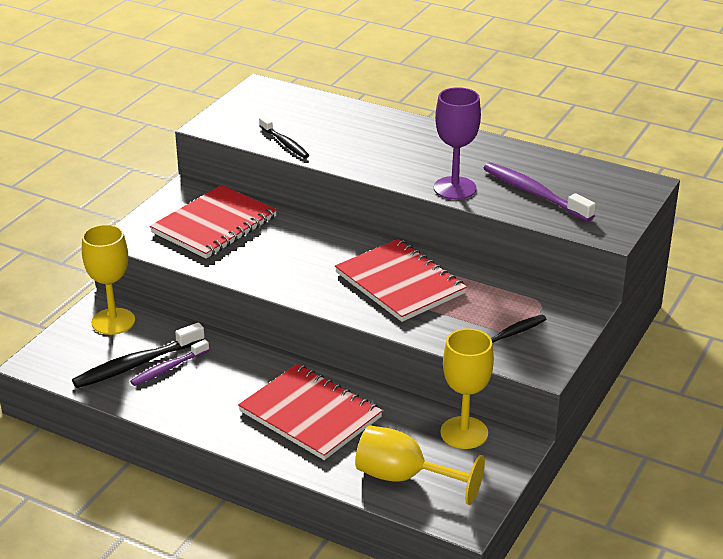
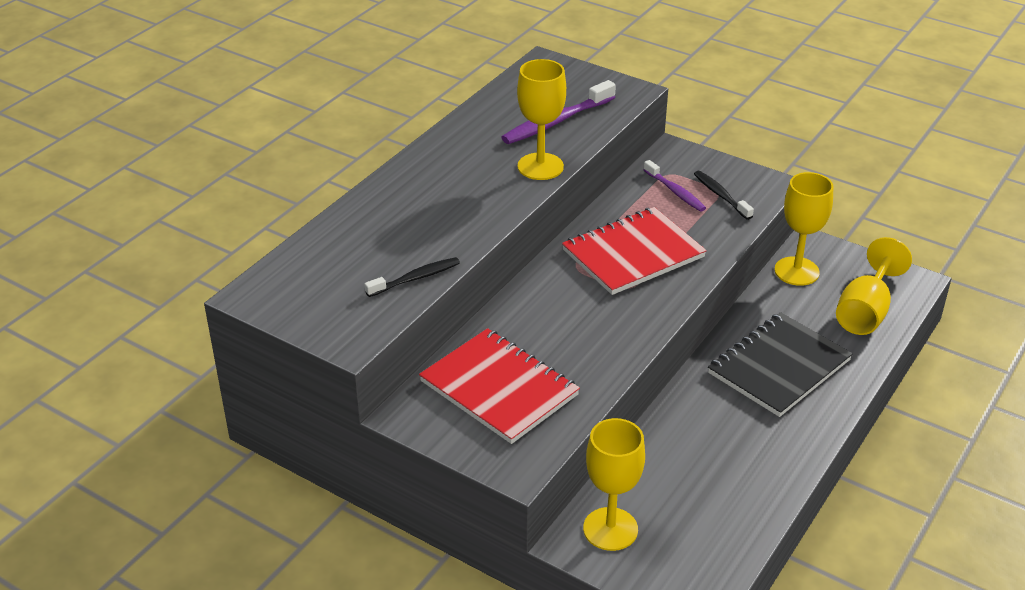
camera: 85 degrees left, 5 degrees up
(136, 364) = (699, 504): black toothbrush -> none
(168, 368) = (706, 476): purple toothbrush -> purple toothbrush (675, 192)
(310, 414) = (779, 367): red notebook -> black notebook
(454, 188) = (540, 166): purple goblet -> yellow goblet

